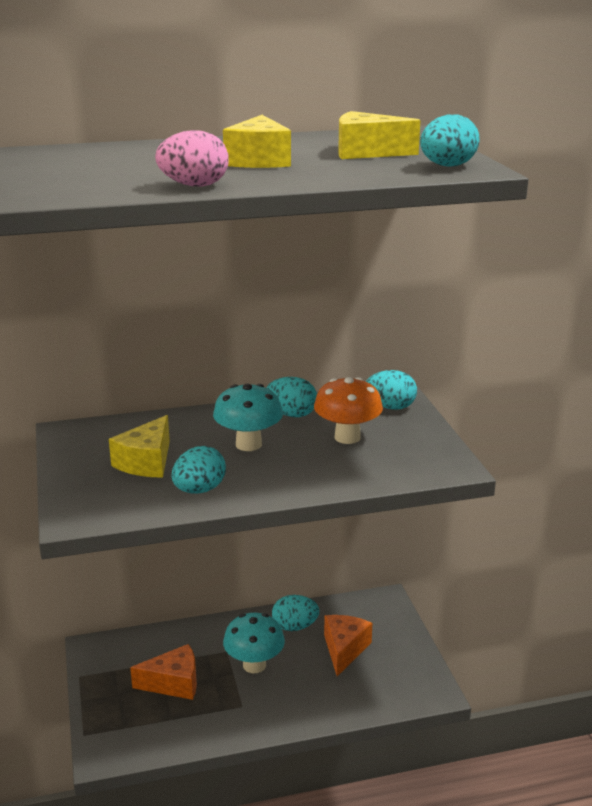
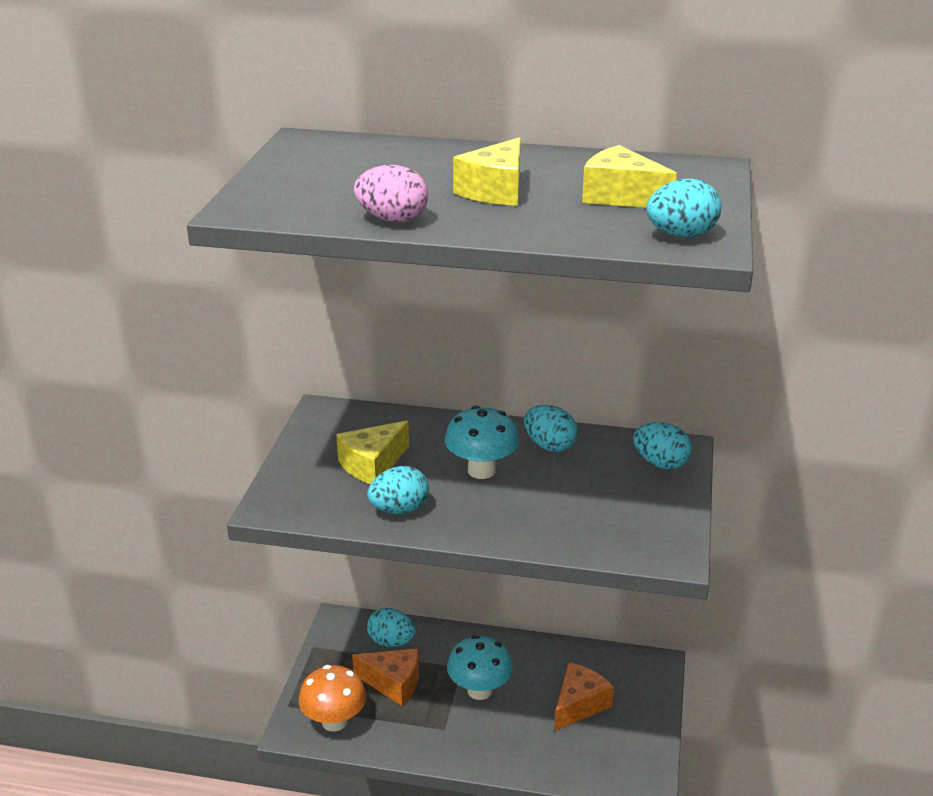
camera: 25 degrees right, 5 degrees up
(294, 627) = (542, 663): turquoise egg -> turquoise egg (391, 642)
(347, 437) = (587, 488): orange mushroom -> orange mushroom (334, 721)

